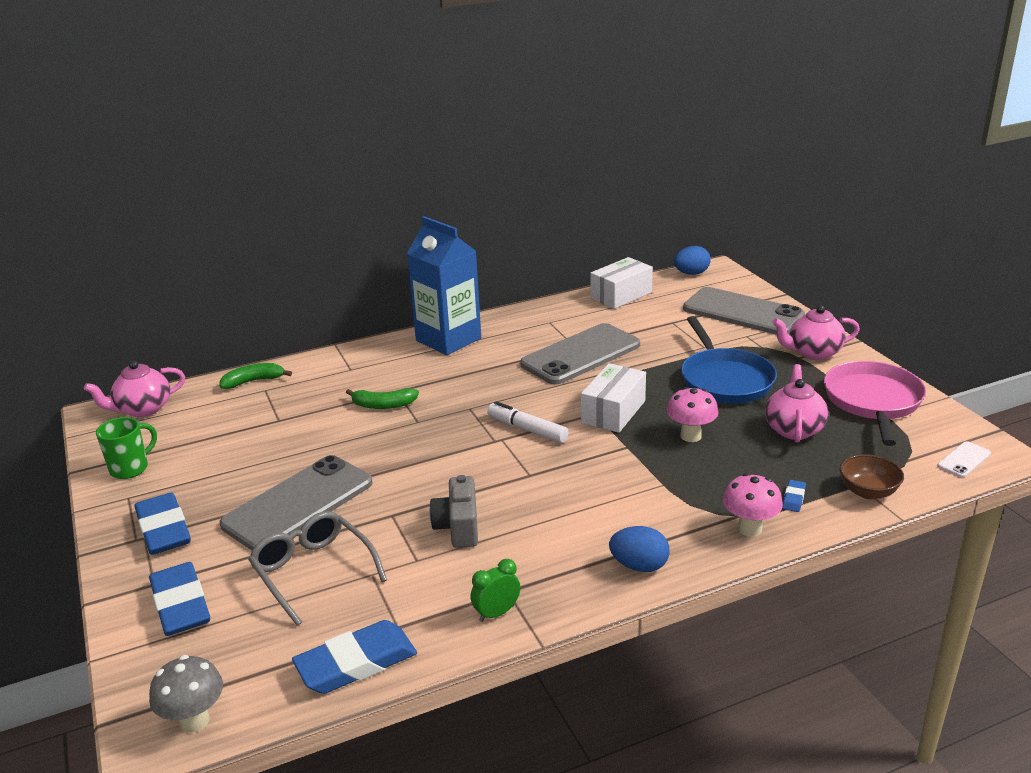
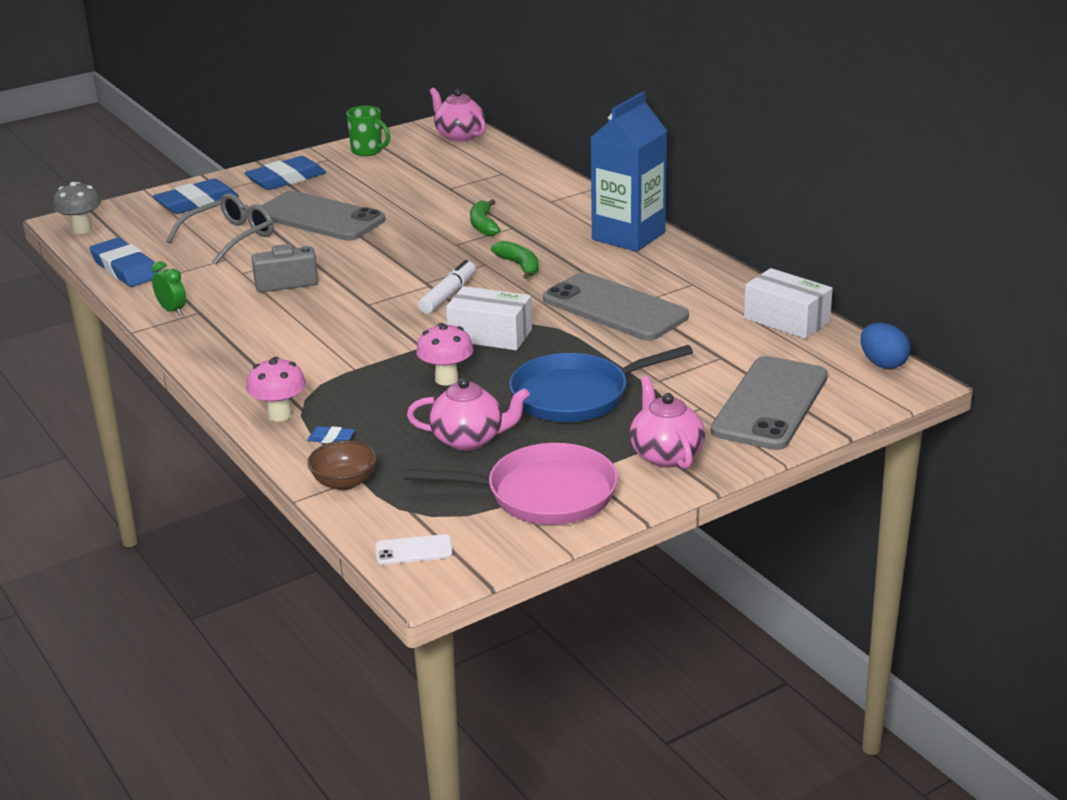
camera: 80 degrees right, 0 degrees up
(253, 381) = (516, 166): green banana -> green banana (519, 266)
(639, 566) = (227, 364): blue egg -> none
(964, 460) = (414, 550): white phone -> white phone turned 45 degrees counterclockwise

